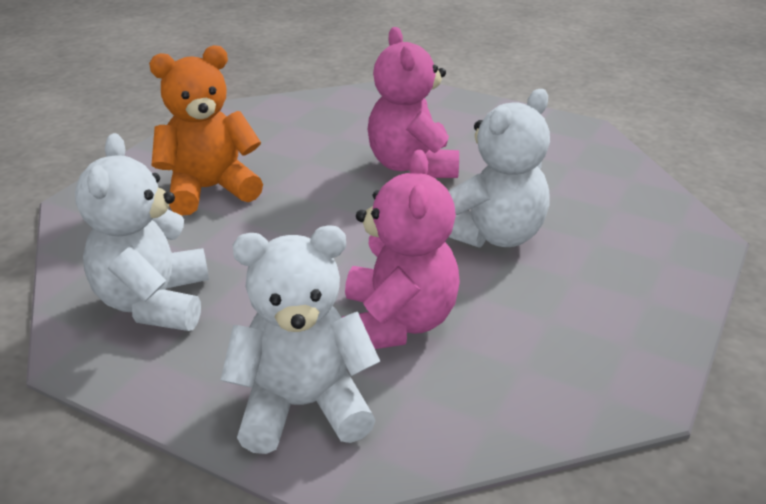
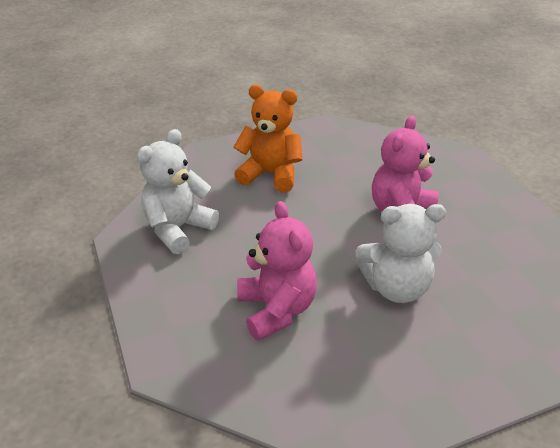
camera: 40 degrees right, 5 degrees up
(303, 406) = (182, 326): white teddy bear -> none
(397, 323) = (276, 309): pink teddy bear -> pink teddy bear turned 60 degrees counterclockwise

